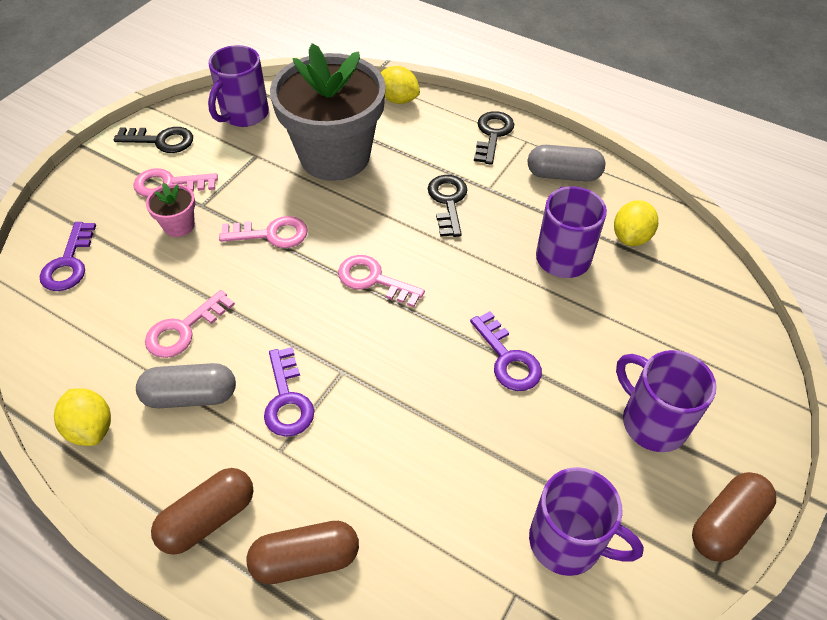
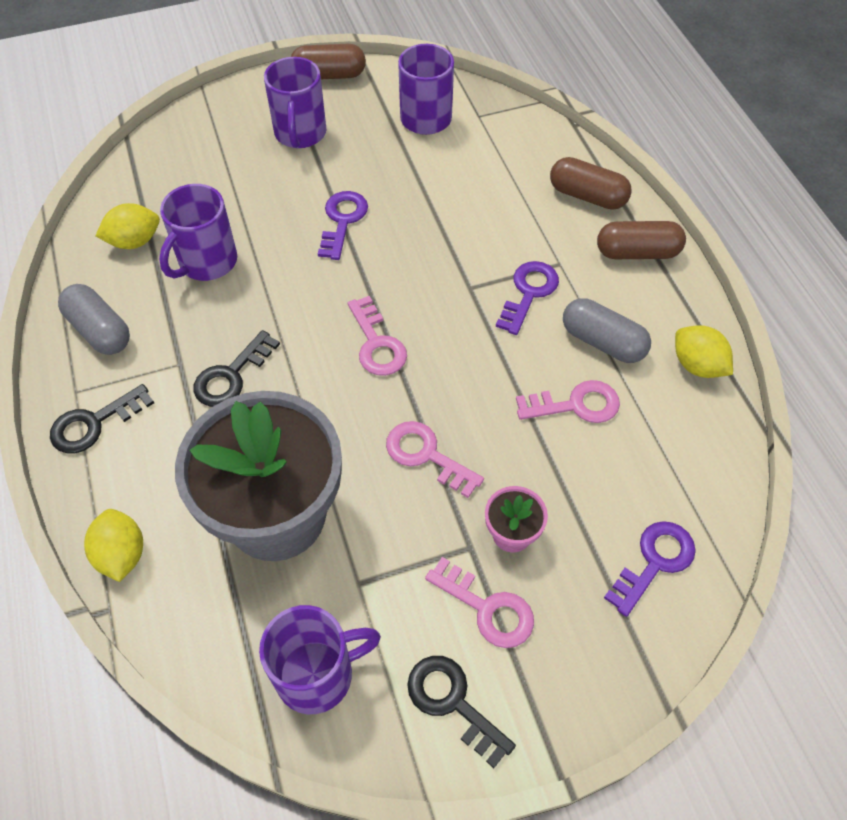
camera: 140 degrees left, 5 degrees up
(91, 428) = (697, 365): yellow lemon -> yellow lemon turned 45 degrees counterclockwise

